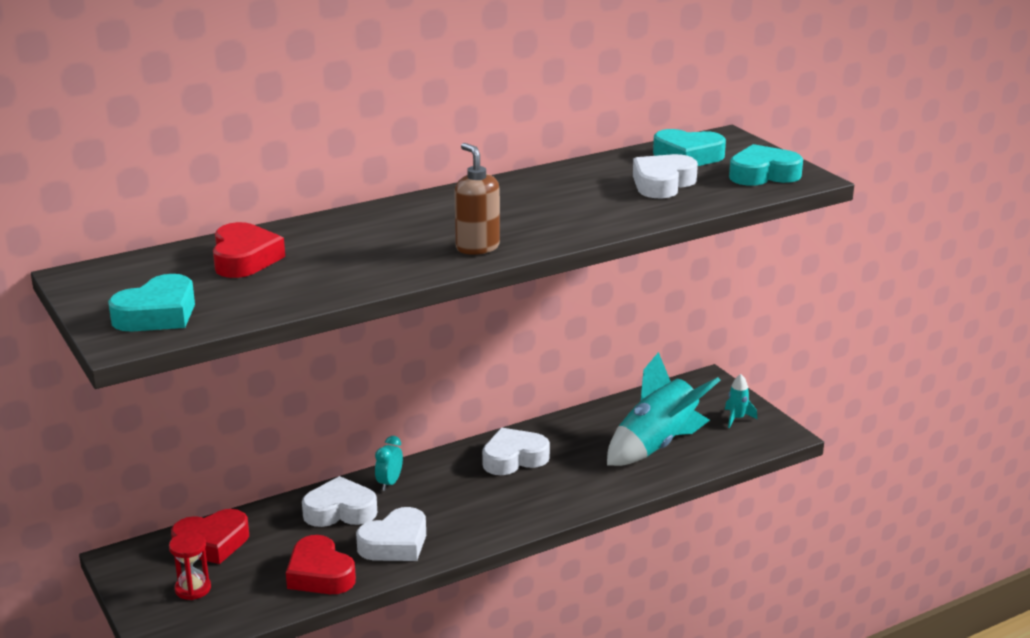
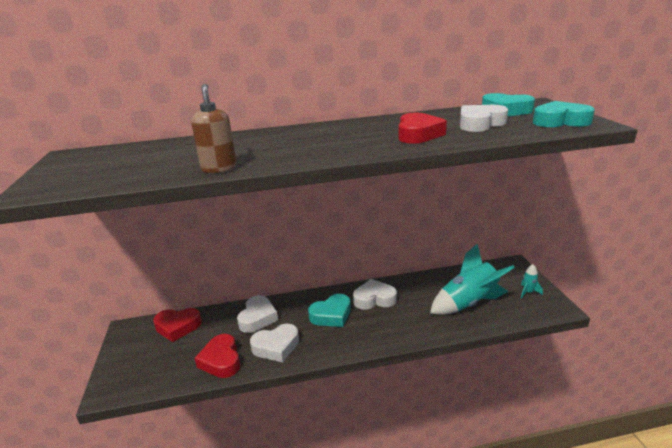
camera: 20 degrees right, 0 degrees up
(157, 314) = (73, 178): turquoise heart -> turquoise heart (331, 315)
(193, 589) = (147, 356): red hourglass -> none
(244, 259) = (168, 151): red heart -> red heart (418, 134)
(340, 511) = (257, 318): white heart -> white heart turned 90 degrees clockwise
(389, 483) = (295, 304): turquoise clock -> none
(477, 247) = (320, 153): brown soap dispenser -> brown soap dispenser (219, 168)

